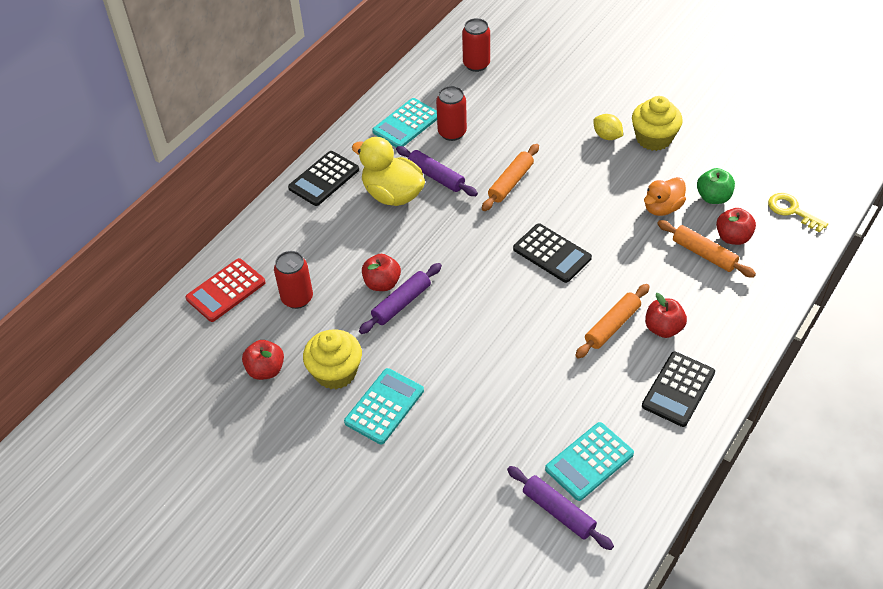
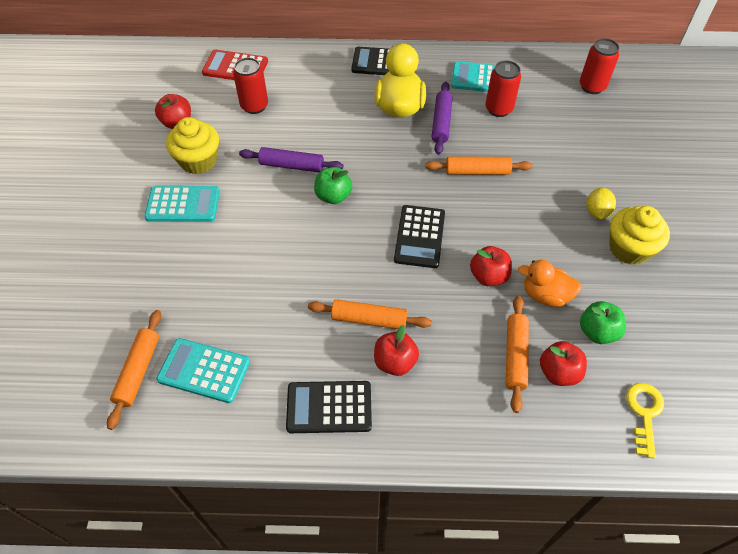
camera: 55 degrees right, 5 degrees up
(382, 283) = (303, 145): red apple -> red apple (488, 276)
(463, 290) = (333, 196): none -> green apple
(558, 512) = (138, 371): purple rolling pin -> orange rolling pin

